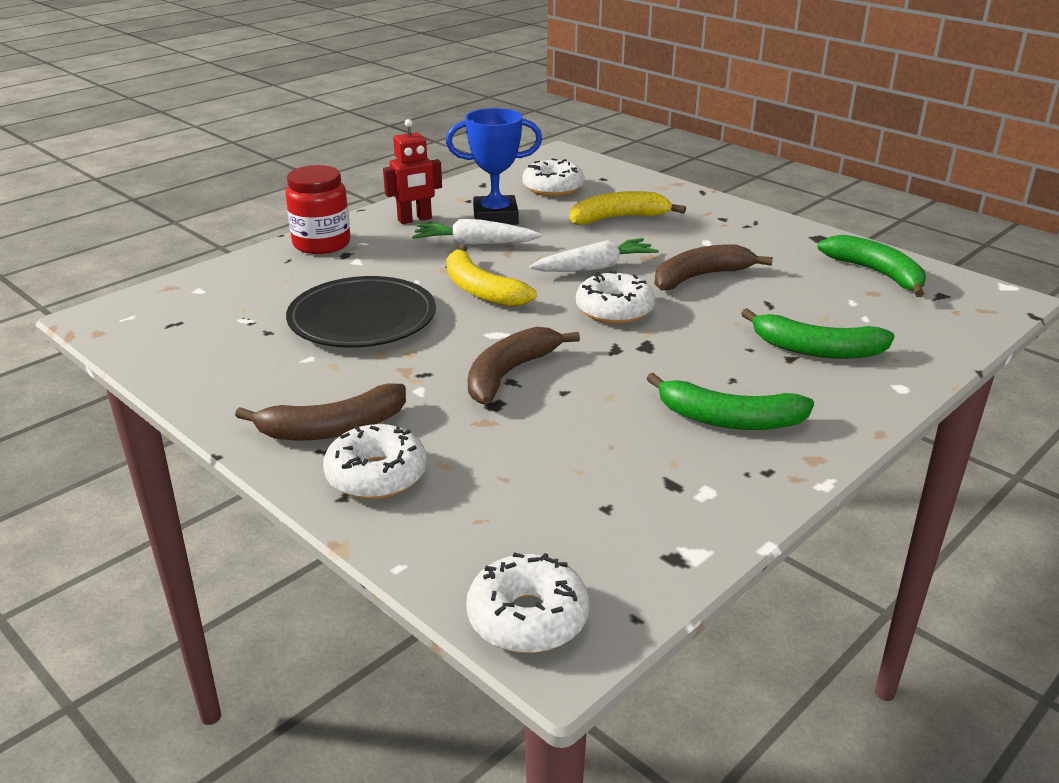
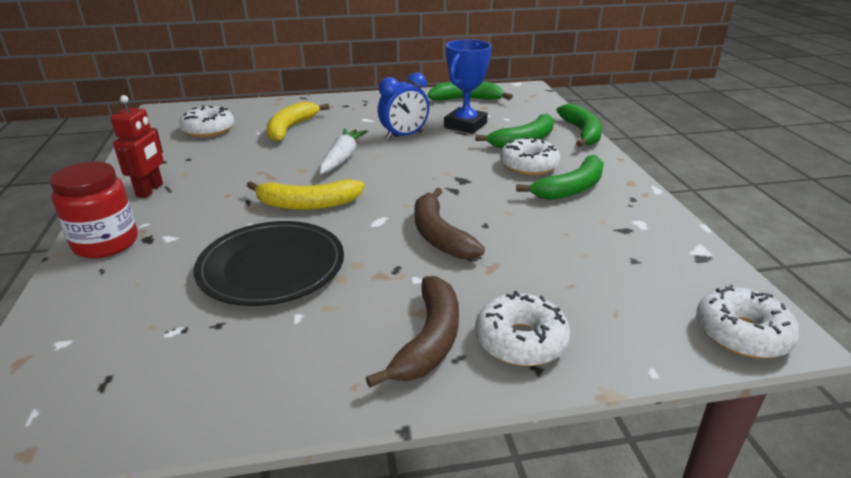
camera: 55 degrees left, 0 degrees up
(475, 244) = (235, 182): white carrot -> none
(495, 217) = (210, 162): blue trophy -> blue trophy (465, 125)
(614, 310) = (406, 172): white donut -> white donut (529, 166)
(700, 277) = (404, 136): brown banana -> blue clock
(917, 382) = (582, 133): none -> green banana

